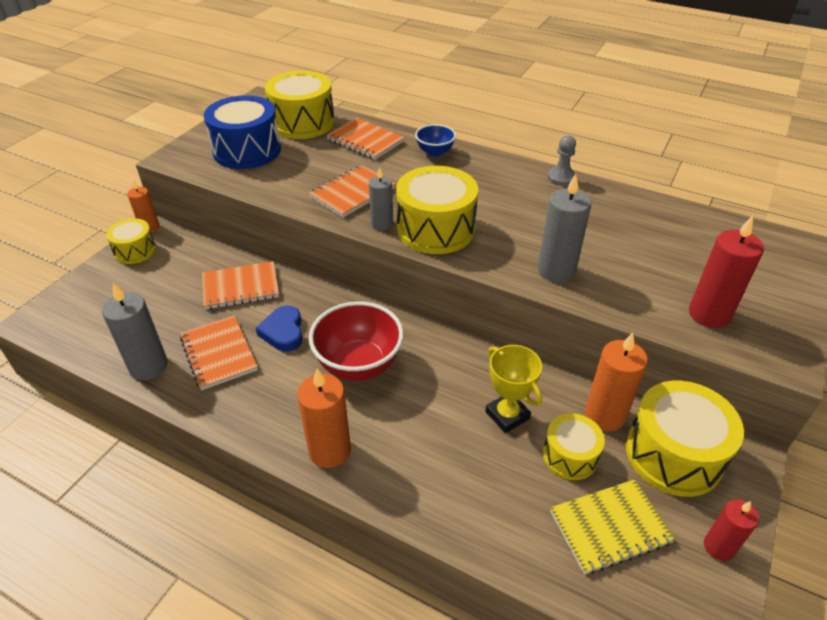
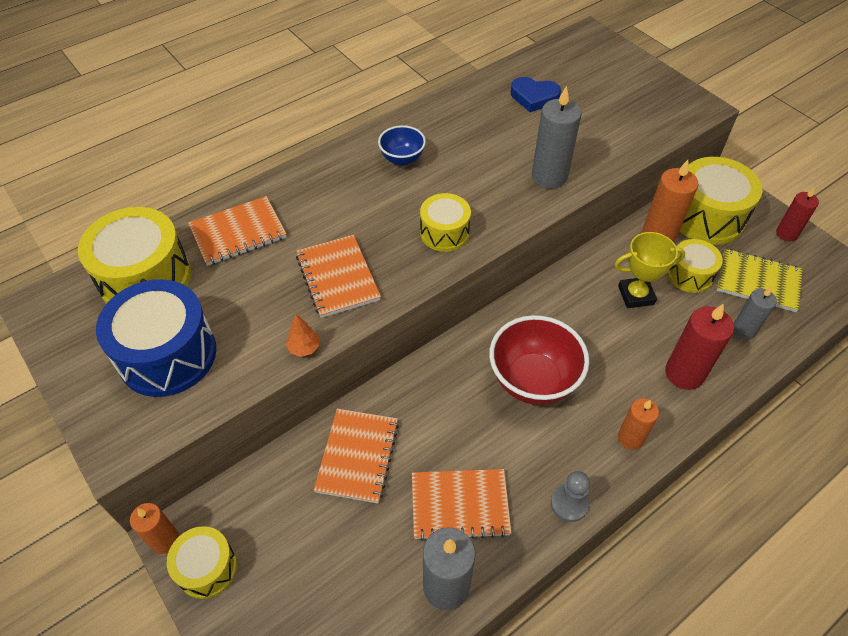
camera: 65 degrees left, 10 degrees up
(279, 199) = (304, 348): none -> orange tree
(283, 332) = (455, 433): blue heart -> blue heart (534, 97)
(329, 450) = (630, 438): orange candle -> orange candle, size x0.63
(382, 224) = (410, 271): grey candle -> grey candle (743, 330)
(435, 152) = (308, 184): blue bowl -> blue bowl (402, 159)
(436, 229) = (444, 233): yellow drum -> yellow drum, size x0.58
(561, 178) = (418, 115): grey pawn -> grey pawn (569, 503)
(610, 527) = (758, 281): yellow notebook -> yellow notebook turned 75 degrees counterclockwise
(709, 314) = (641, 118): red candle -> red candle (684, 373)

